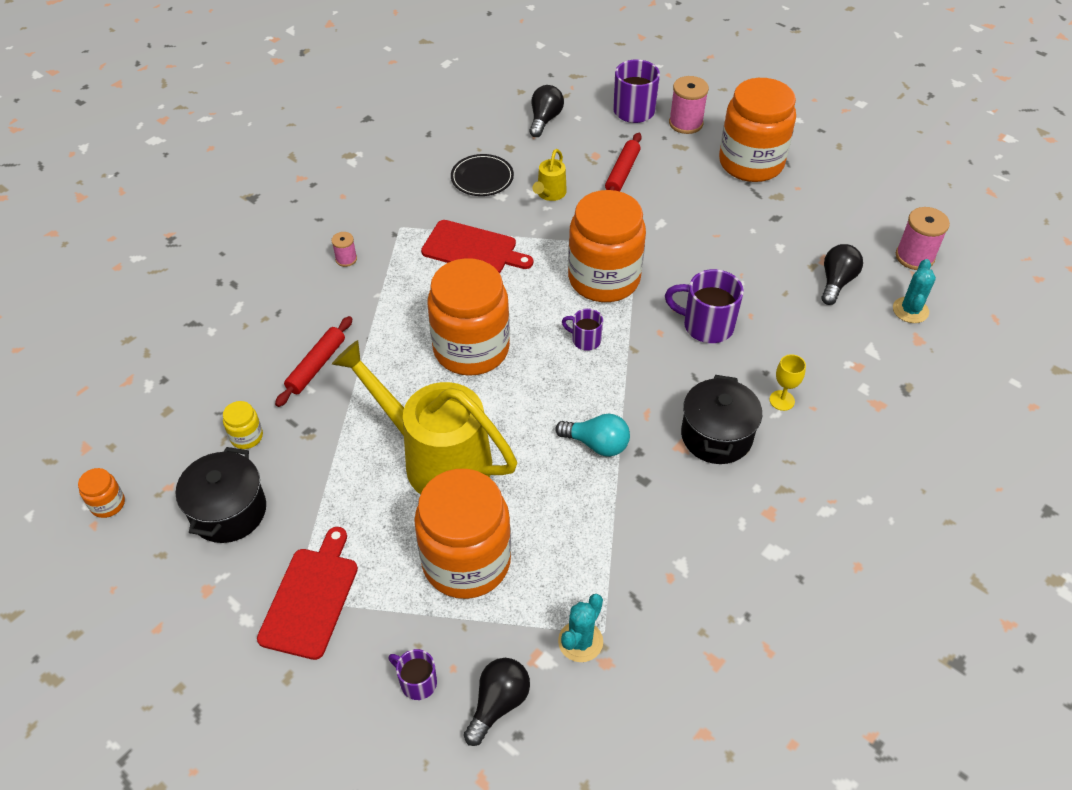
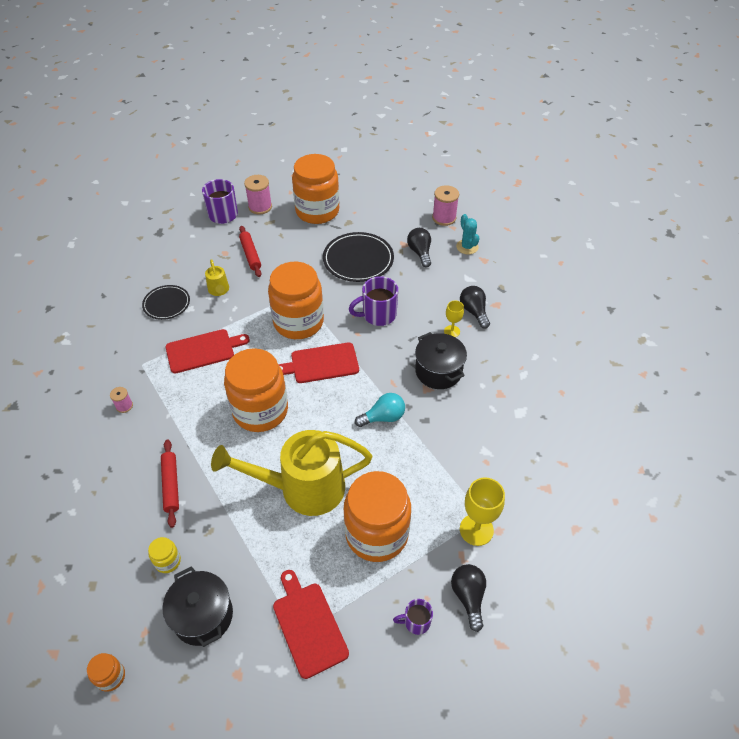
camera: 40 degrees left, 0 degrees up
(545, 120) = (172, 247): black light bulb -> black light bulb (474, 311)
(580, 641) = (476, 530): turquoise cactus -> yellow goblet
(585, 340) = (321, 363): purple mug -> red cutting board
(746, 247) = (358, 259): none -> black plate

